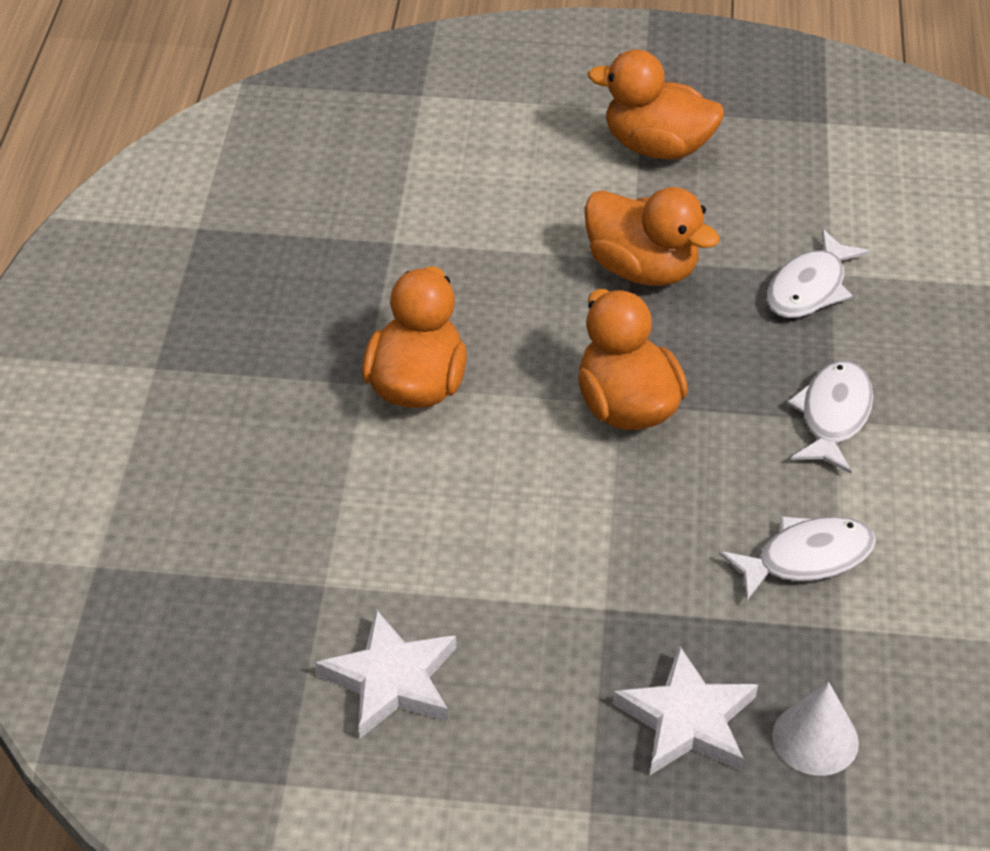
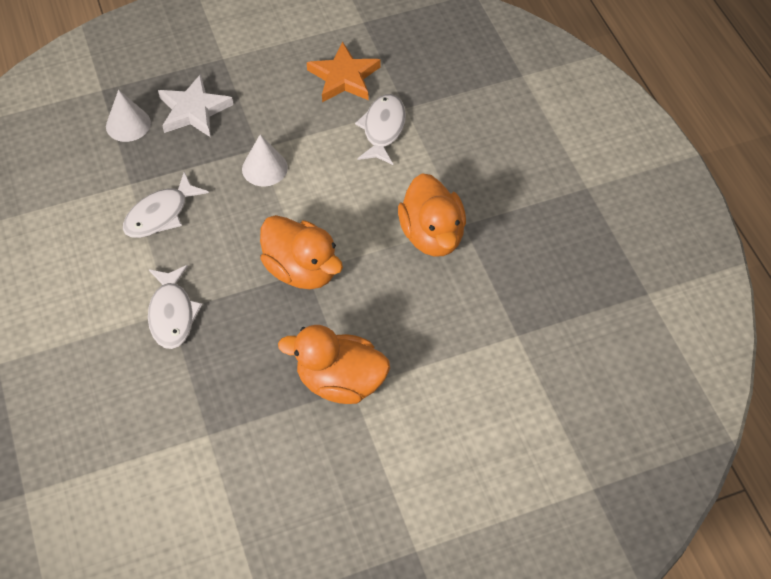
camera: 155 degrees right, 10 degrees up
(391, 680) = (344, 77): white star -> orange star
(610, 570) = (264, 168): none -> white cone
(657, 147) = (384, 510): orange duck -> none
(809, 288) = (219, 414): white fish -> white fish (383, 129)

